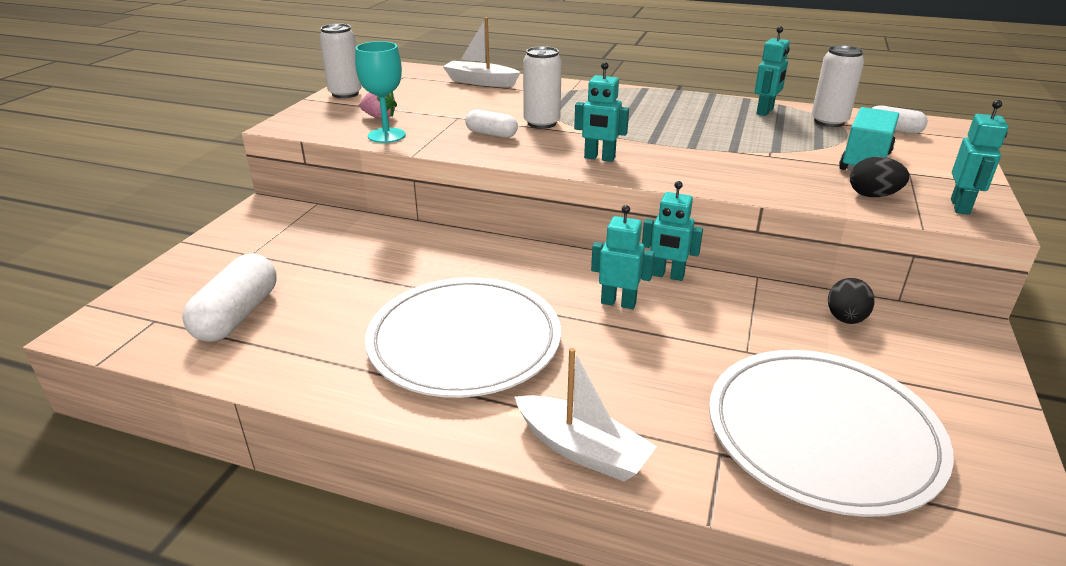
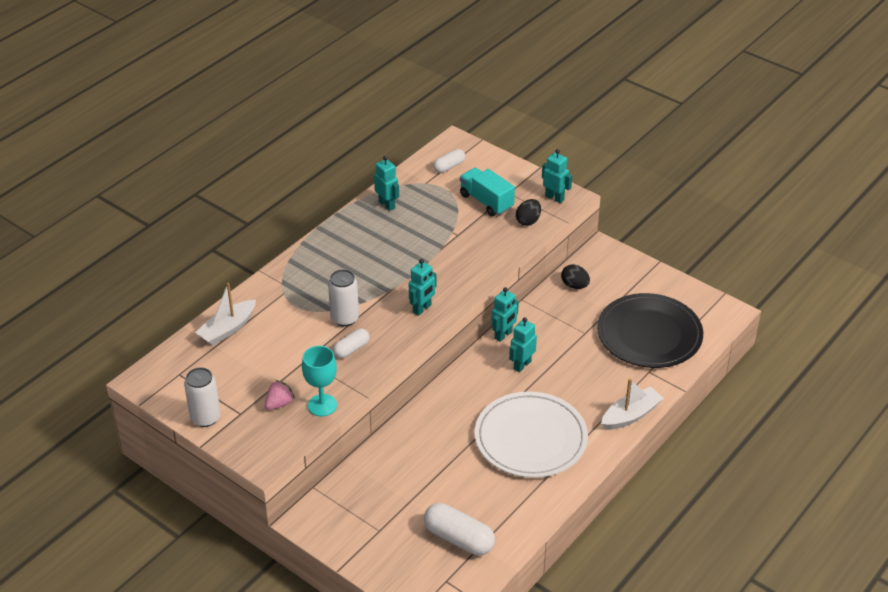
camera: 70 degrees left, 10 degrees up
(822, 433) = (649, 334): white plate -> black plate
(829, 122) = (421, 185): white can -> none

